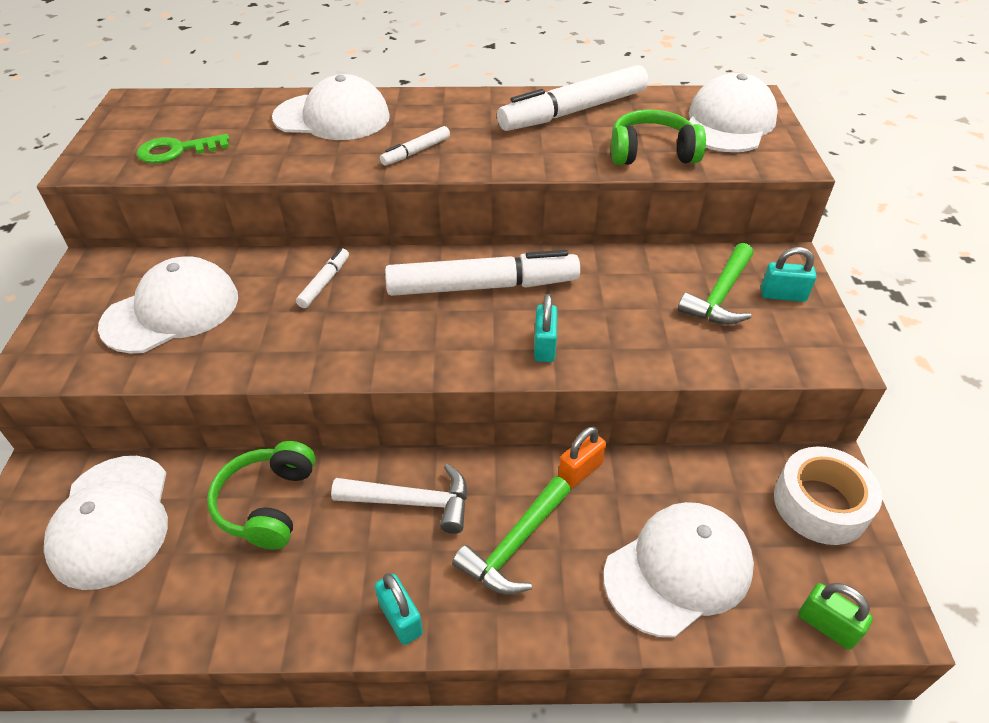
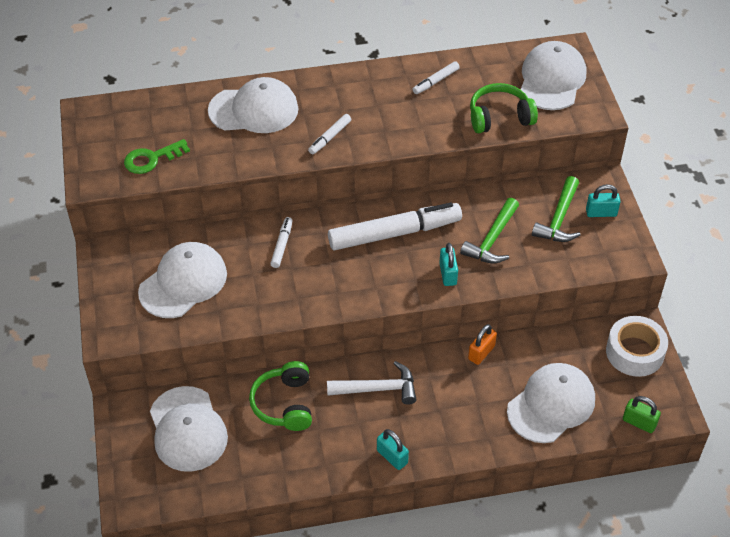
camera: 10 degrees left, 5 degrees up
(514, 545) = (449, 405): green hammer -> green hammer (492, 239)
(573, 111) = (436, 81): white marker -> white marker, size x0.45

